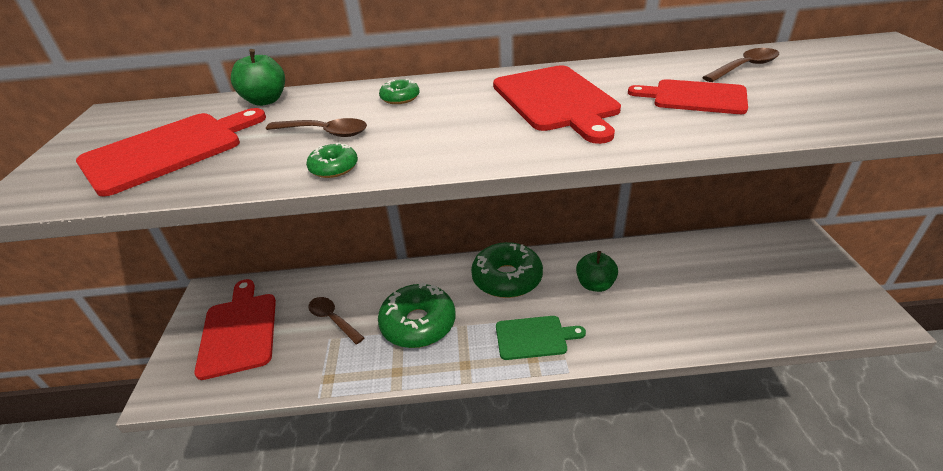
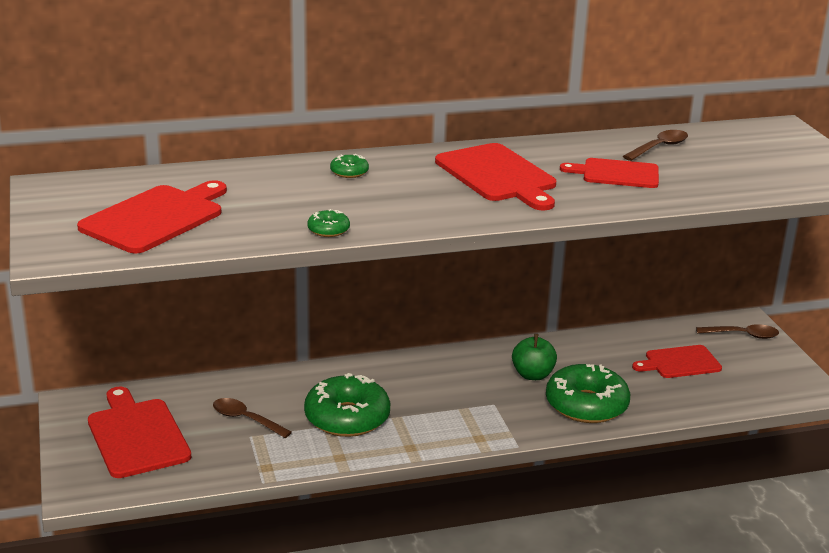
camera: 15 degrees left, 10 degrees down
(265, 101) = (210, 173): green apple -> none
(325, 133) = (297, 203): brown spoon -> brown spoon (743, 335)
(507, 278) = (434, 373): green donut -> green donut (586, 405)
(534, 337) = (477, 422): green cutting board -> none
(737, 278) = (679, 362): none -> red cutting board

